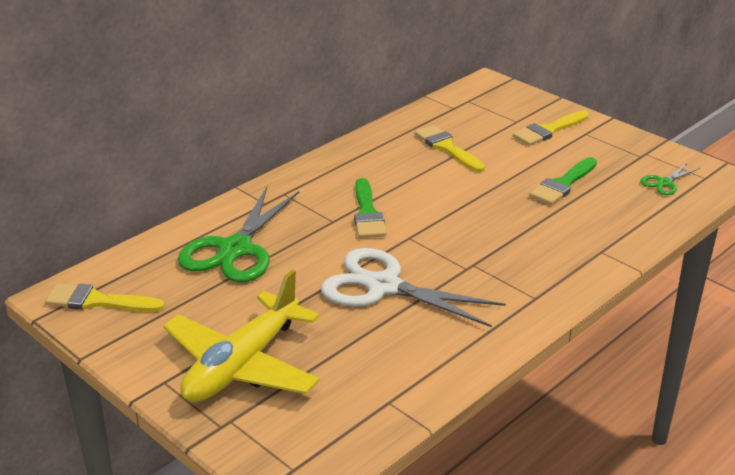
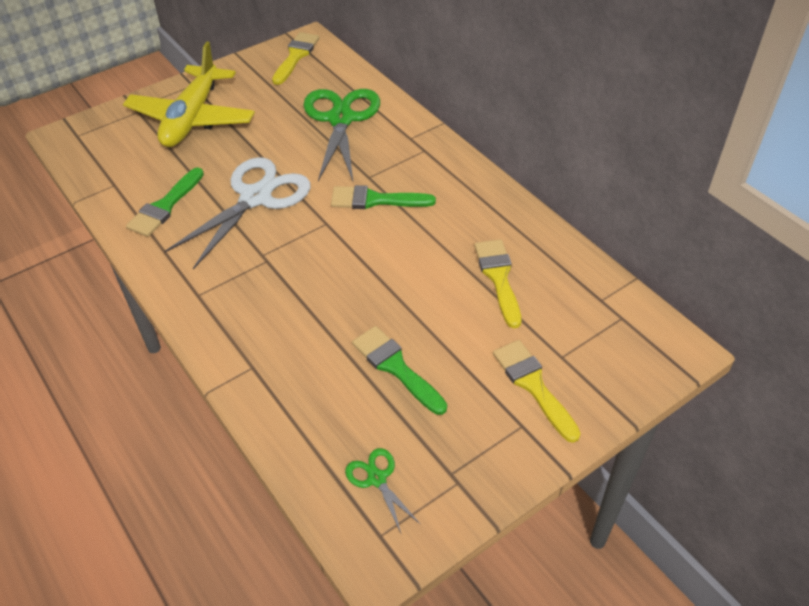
camera: 100 degrees right, 15 degrees up
(235, 249) = (341, 119): green scissors -> green scissors turned 60 degrees clockwise
(242, 365) = (192, 118): yellow plane -> yellow plane turned 120 degrees counterclockwise
(416, 349) = (165, 206): none -> green brush
(447, 148) = (498, 277): yellow brush -> yellow brush turned 75 degrees counterclockwise

